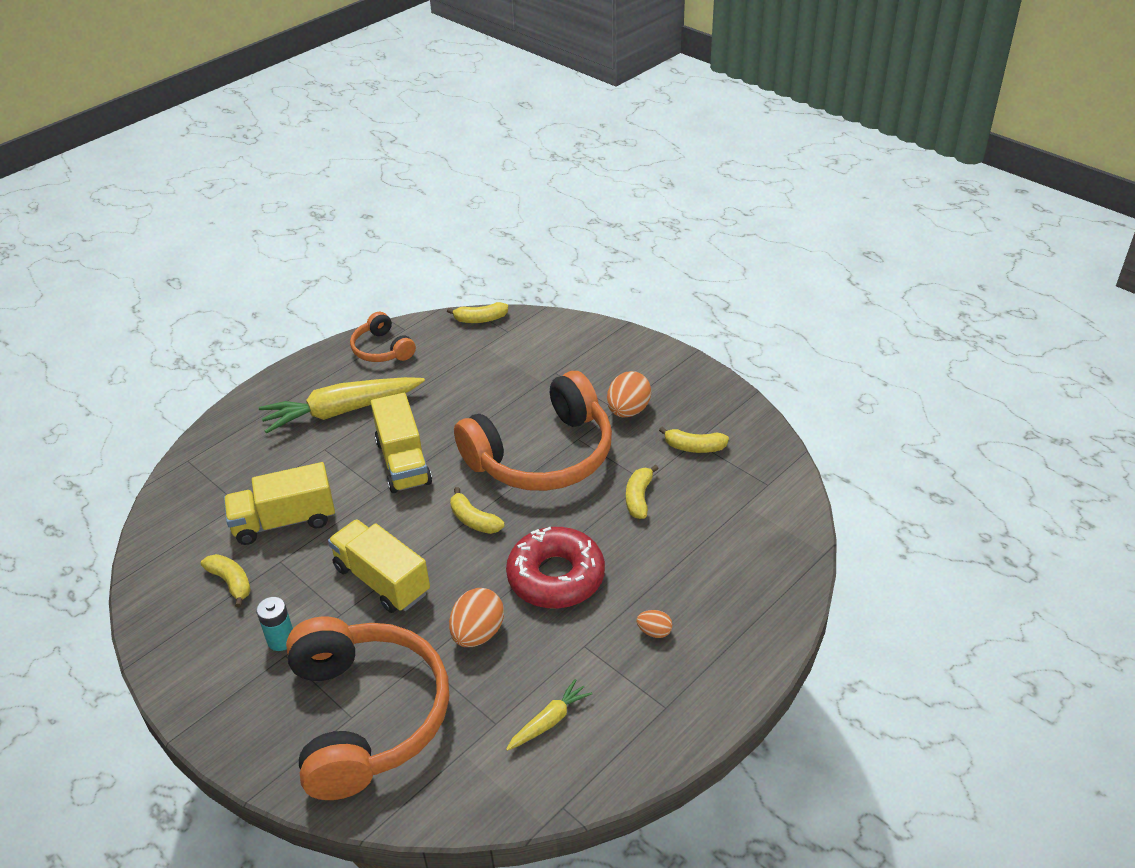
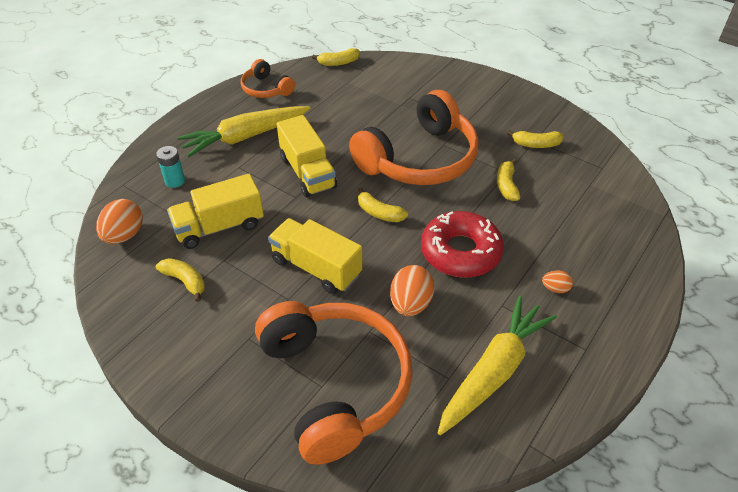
camera: 10 degrees left, 5 degrees up
(281, 640) = (241, 326): turquoise battery -> turquoise battery (175, 181)
(549, 721) = (494, 371): yellow carrot -> yellow carrot, size x2.05
(628, 411) = (475, 121): orange egg -> orange egg (124, 235)

